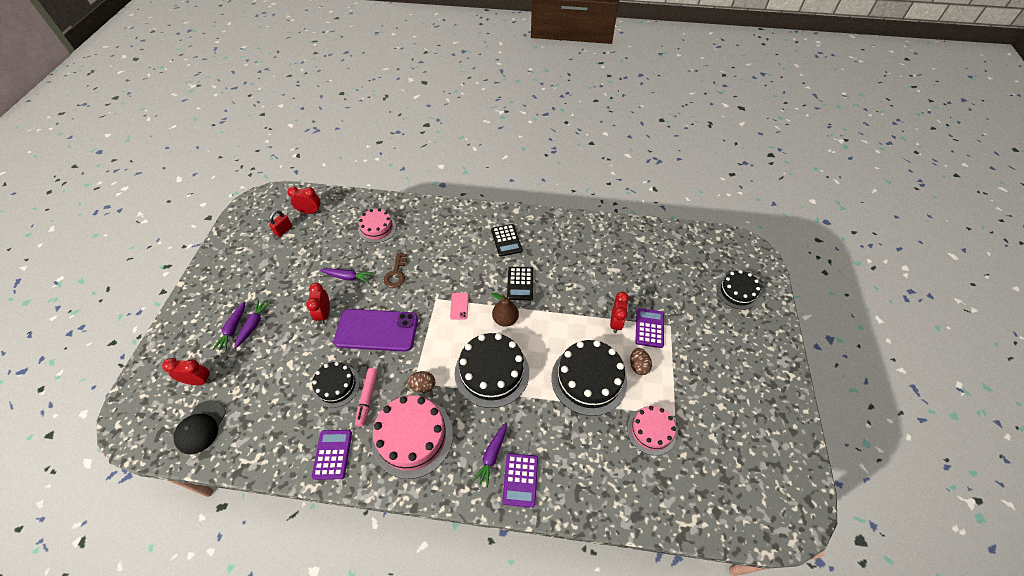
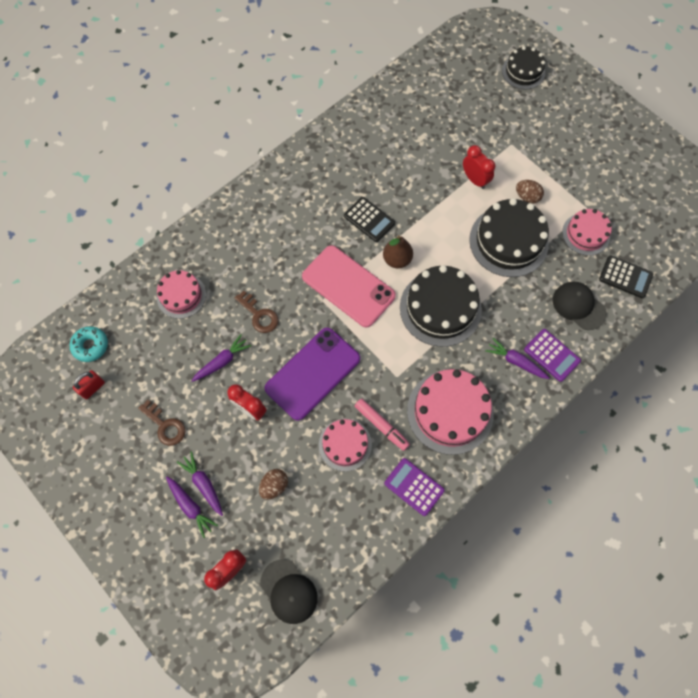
camera: 50 degrees left, 15 degrees up
(282, 279) = (165, 425): none -> brown key
(283, 230) = (93, 388): red padlock -> red padlock turned 60 degrees clockwise
(310, 212) = (90, 346): red clock -> turquoise donut
(336, 385) = (345, 444): black cake -> pink cake
(422, 386) = (407, 372): brown egg -> brown egg (274, 486)
(459, 306) = (348, 286): pink phone -> pink phone, size x2.44
(492, 455) = (515, 361): purple carrot -> purple carrot turned 150 degrees clockwise
(506, 240) = (309, 194): black calculator -> black calculator (625, 277)
(582, 470) = (578, 306): none -> black cap
(649, 328) = (501, 160): purple calculator -> none

